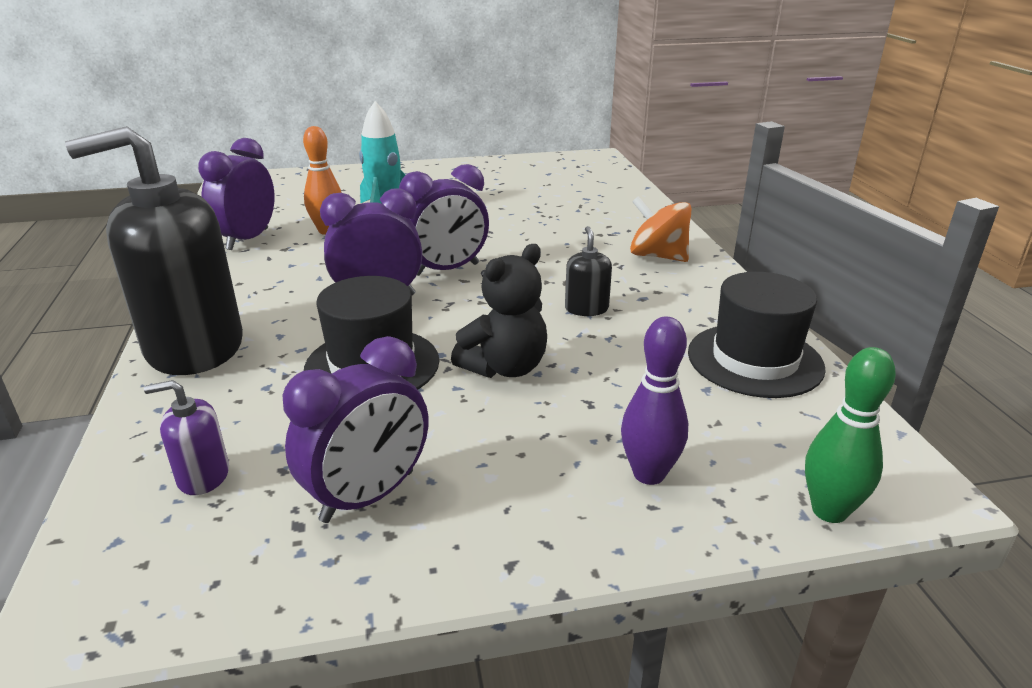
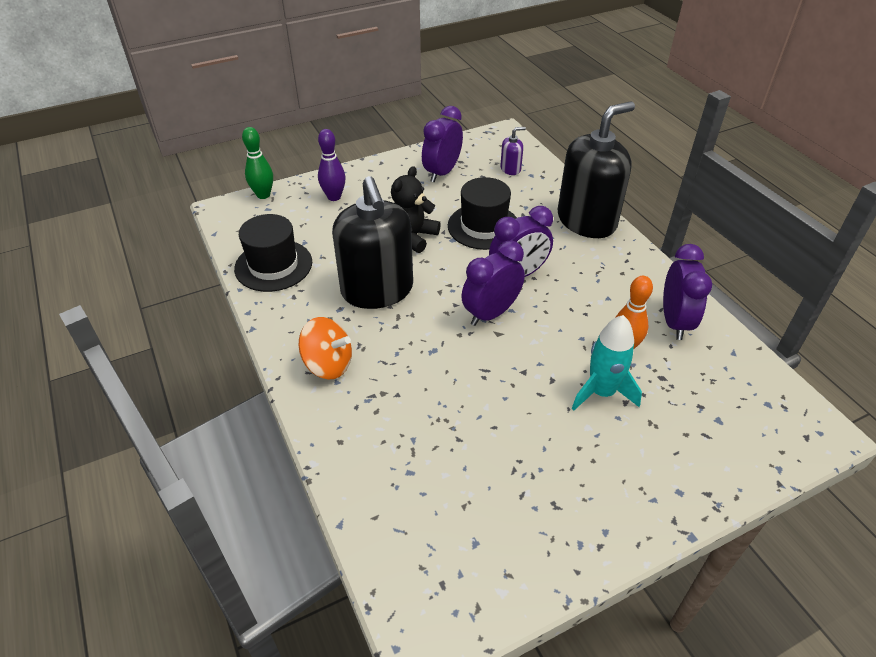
camera: 165 degrees right, 15 degrees up
(586, 308) = (377, 290): black soap dispenser -> black soap dispenser, size x2.44

